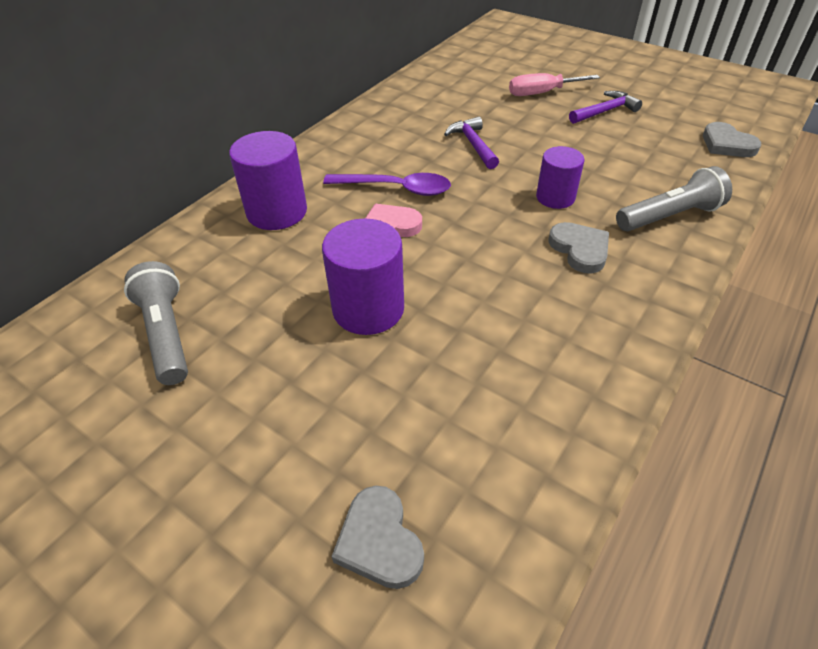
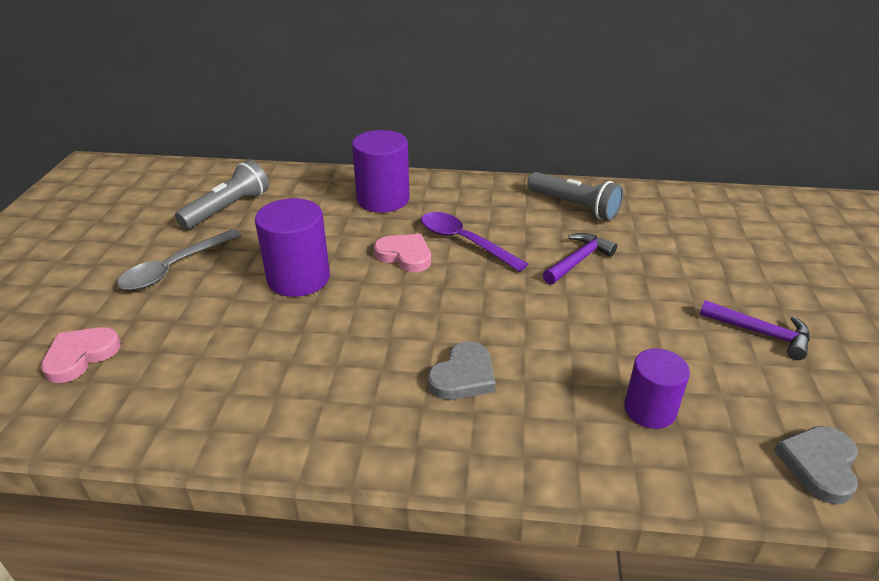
camera: 60 degrees right, 10 degrees down
(258, 412) = (174, 268): none -> grey spoon
(379, 541) = (80, 356): grey heart -> pink heart
(397, 189) = (463, 241): purple spoon -> purple spoon turned 150 degrees clockwise
(541, 93) = (738, 276): pink screwdriver -> none
(555, 197) = (538, 337): purple cylinder -> purple cylinder (649, 410)
(669, 216) = (584, 435): grey flashlight -> grey flashlight (574, 206)

